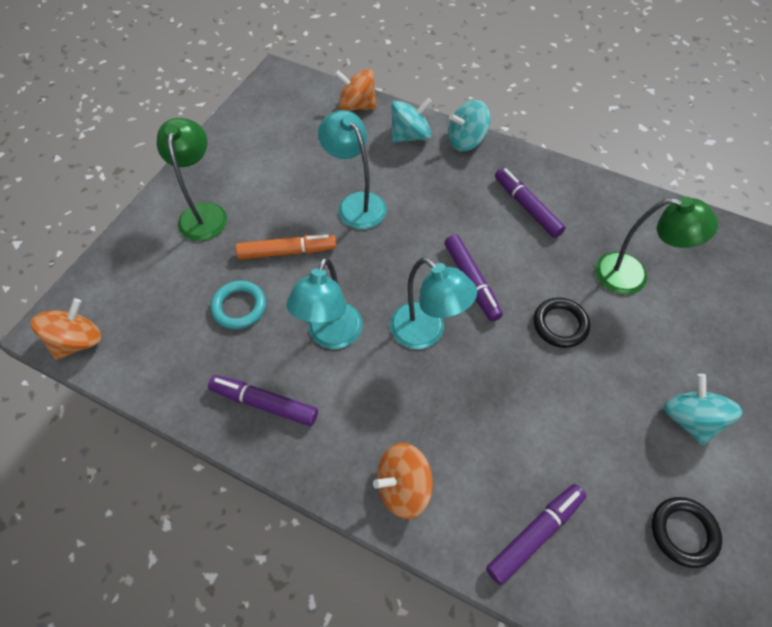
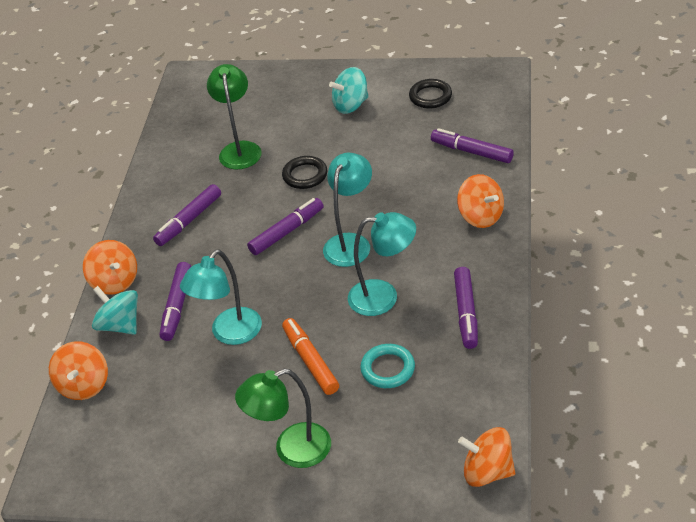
camera: 105 degrees left, 15 degrees down
(411, 176) = (177, 306): none -> purple marker
(466, 141) = (115, 282): turquoise spinning top -> orange spinning top

